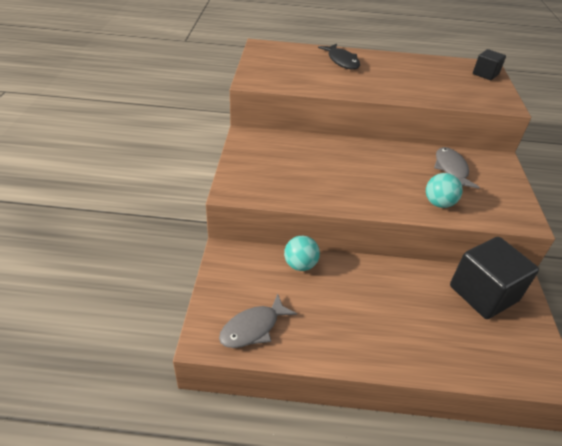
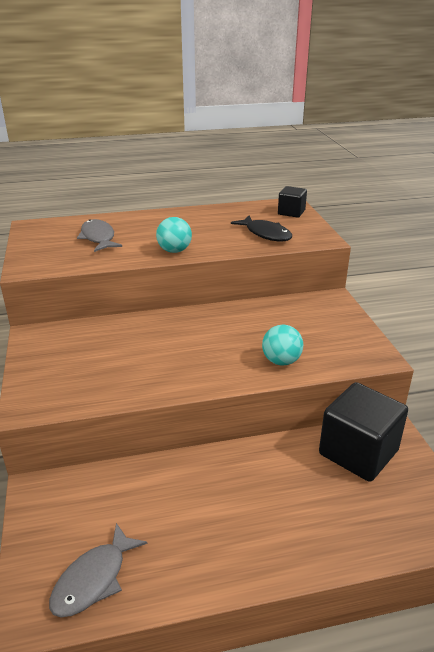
camera: 15 degrees left, 10 degrees down
(300, 265) = (137, 478): turquoise ball -> turquoise ball (174, 251)
(342, 61) = (131, 226): black fish -> black fish (266, 234)
(451, 169) = (284, 320): grey fish -> grey fish (98, 238)

